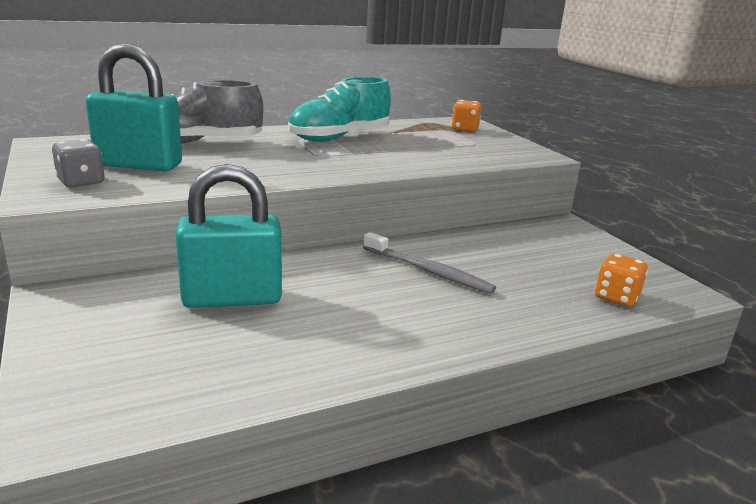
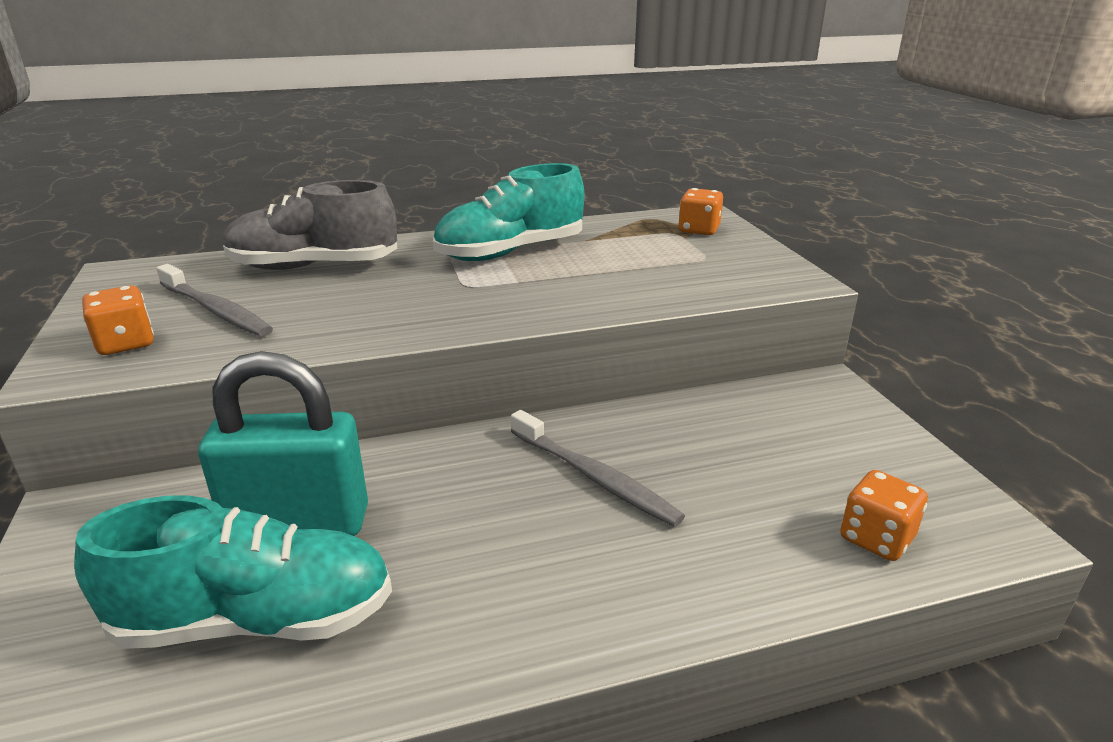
camera: 10 degrees right, 5 degrees up
(81, 182) = (126, 343): grey dice -> orange dice
(139, 165) = (216, 310): turquoise padlock -> grey toothbrush
(225, 347) = (255, 620): none -> turquoise shoe

